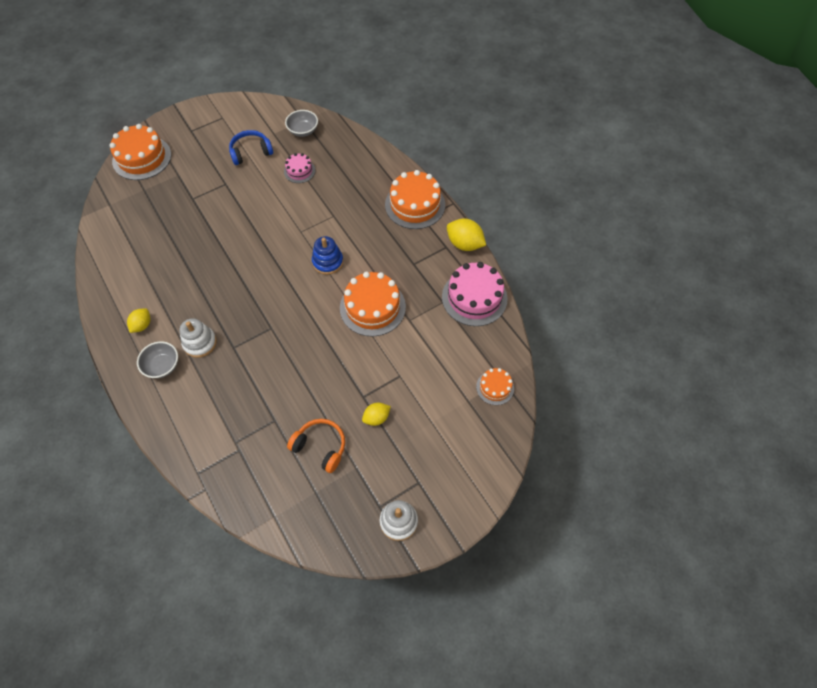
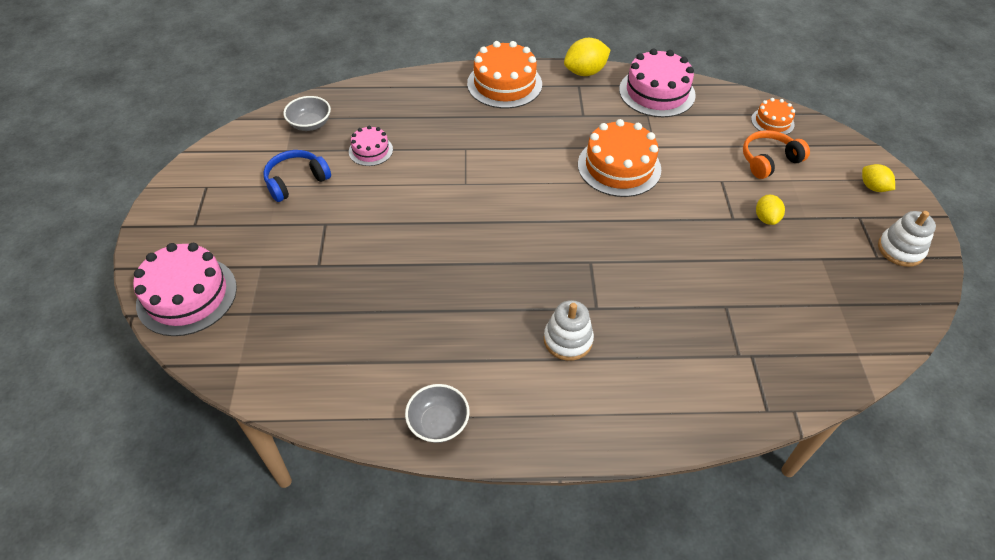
camera: 60 degrees left, 10 degrees down
(142, 158) = (187, 295): orange cake -> pink cake
(142, 325) = (495, 395): yellow lemon -> yellow lemon (873, 187)
(162, 366) = (579, 394): grey bowl -> grey bowl (438, 423)
(251, 152) = (296, 181): blue headphones -> blue headphones turned 45 degrees clockwise
(320, 447) = (782, 278): orange headphones -> orange headphones (769, 161)
(328, 262) = (529, 178): blue stacking toy -> none

